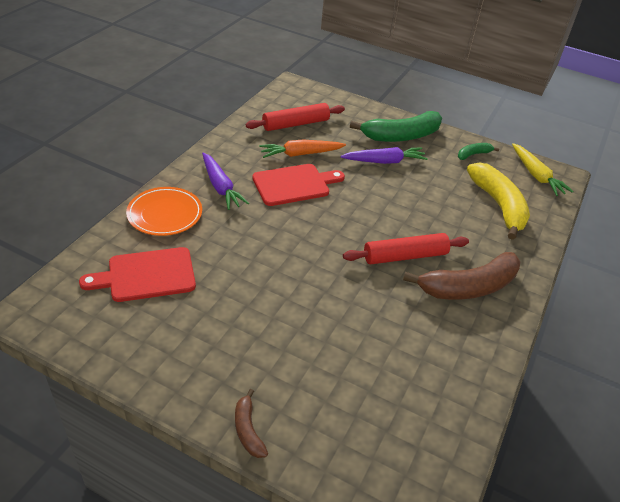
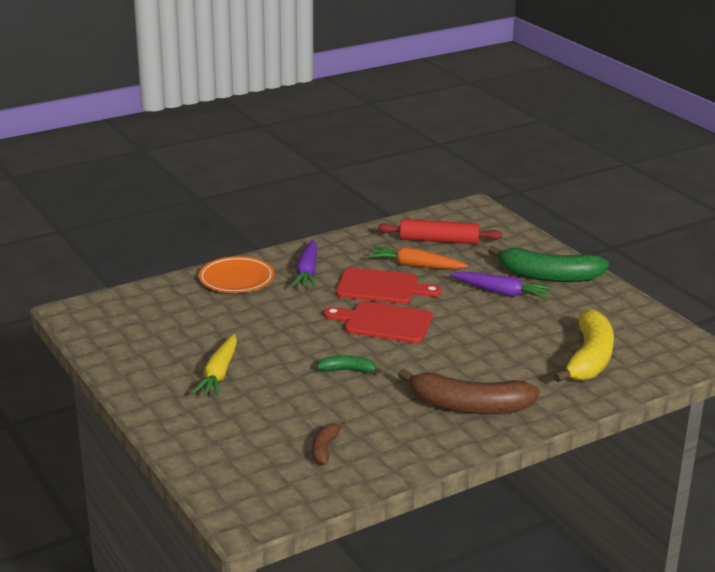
camera: 35 degrees right, 15 degrees down
(146, 275) = (180, 315): red cutting board -> red cutting board (383, 323)
(248, 430) = (165, 427): brown banana -> brown banana (325, 449)
(405, 256) = (430, 367): red rolling pin -> none
(473, 154) = (617, 311): green banana -> green banana (348, 370)
(536, 175) = (674, 347): yellow carrot -> yellow carrot (219, 374)

